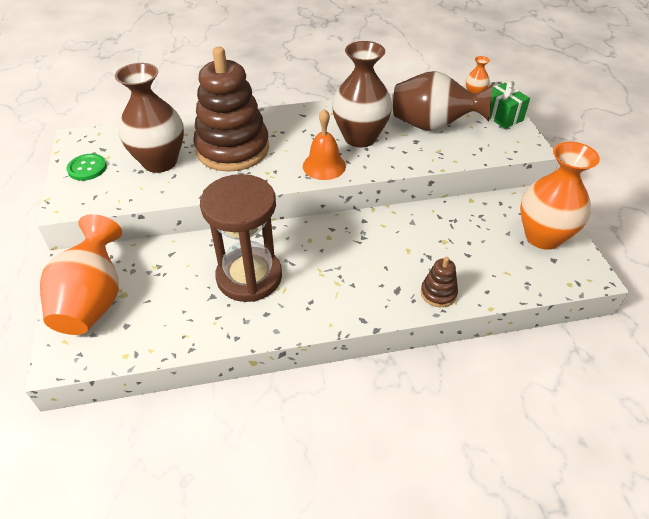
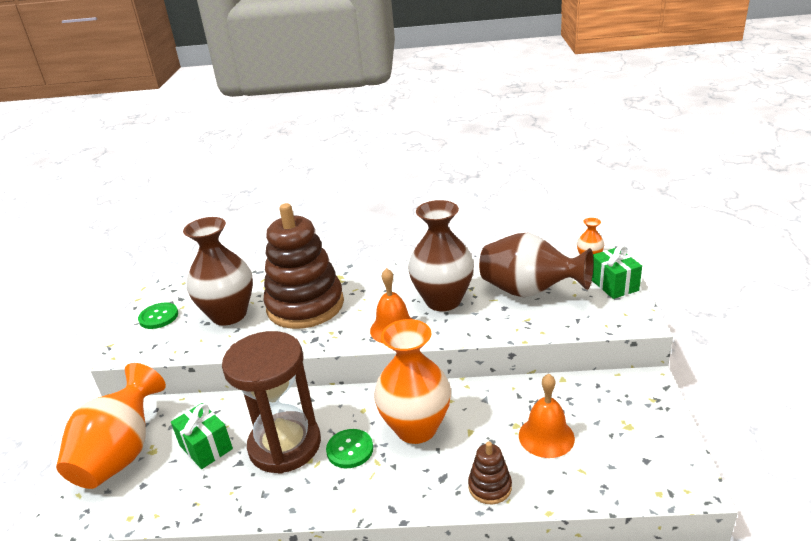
camera: 15 degrees right, 15 degrees down
(175, 286) = (206, 447): none -> green gift
(309, 275) = (350, 450): none -> green button
(471, 248) = (546, 436): none -> orange bell
(543, 237) = (640, 430): orange vase -> orange vase (416, 428)

